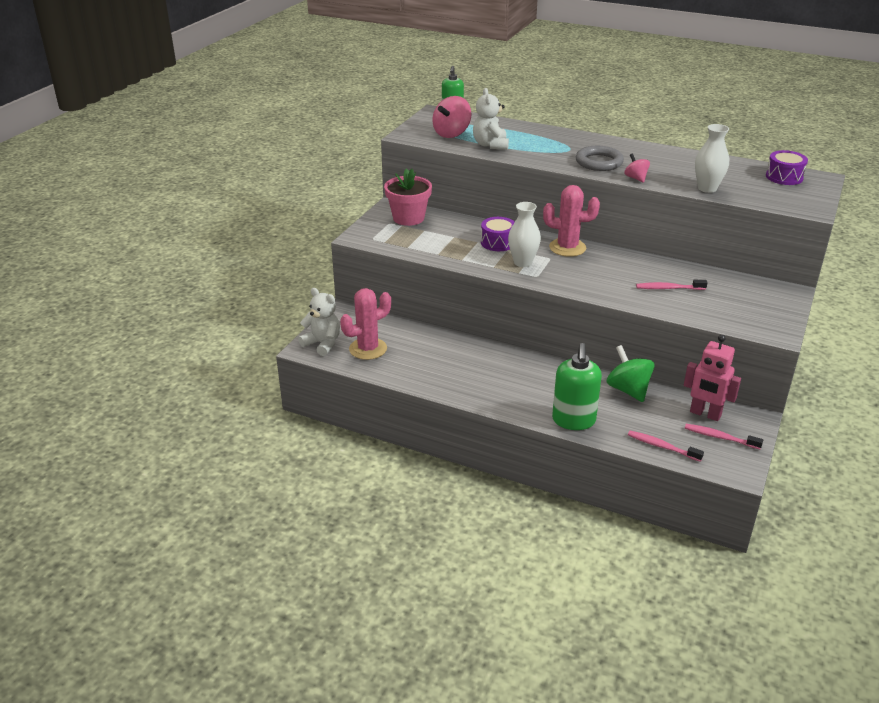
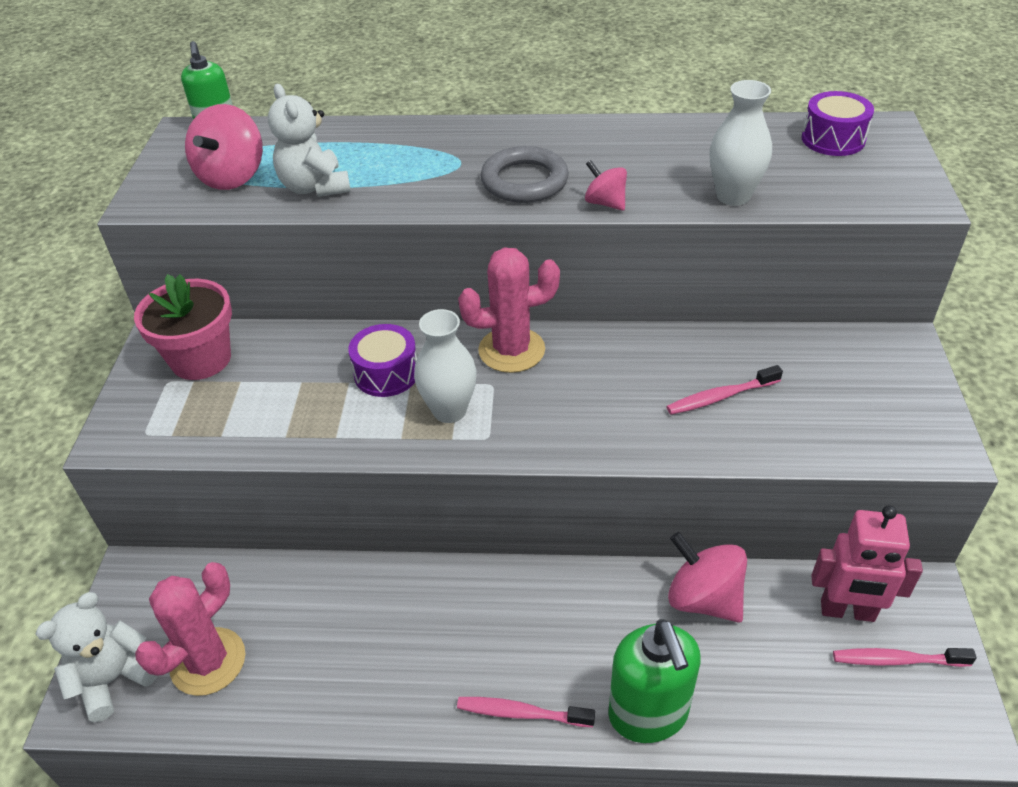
camera: 20 degrees left, 10 degrees up
(322, 344) = (113, 679): white teddy bear -> white teddy bear turned 60 degrees counterclockwise
(628, 390) = (703, 598): green spinning top -> pink spinning top
(662, 446) = (820, 722): pink toothbrush -> pink toothbrush (521, 713)

